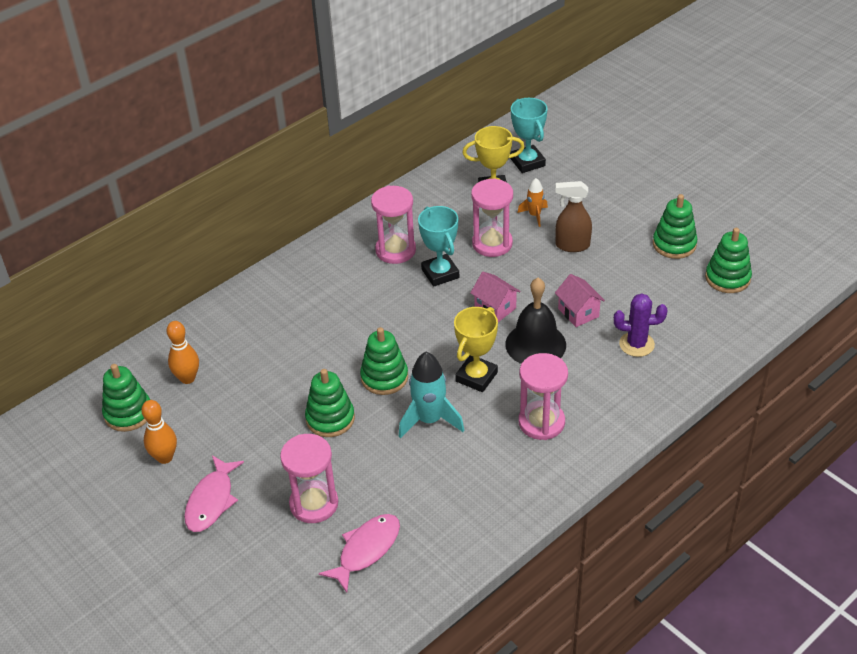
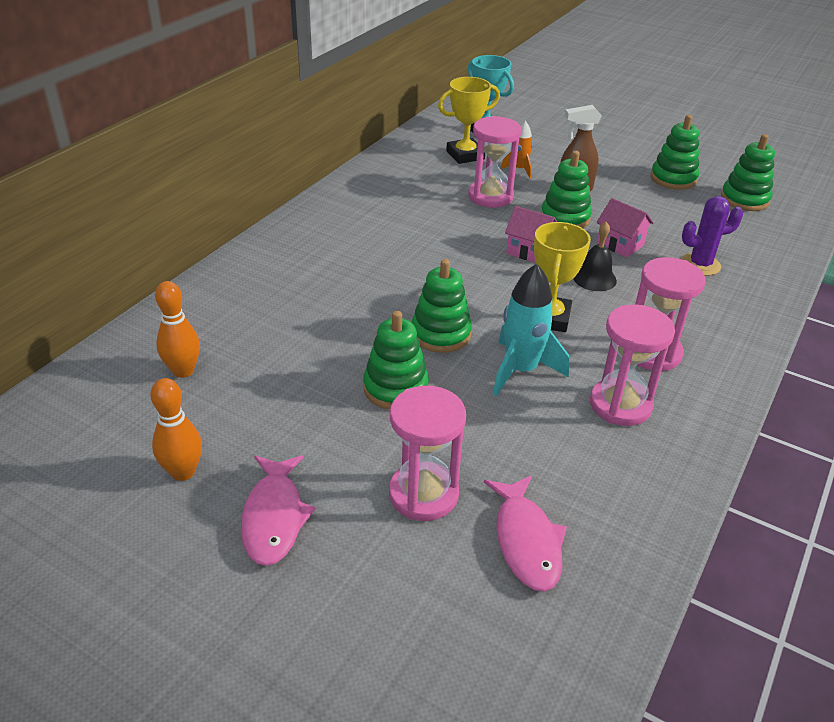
camera: 20 degrees left, 5 degrees down
(128, 413) = (110, 425): green stacking toy -> green stacking toy (565, 218)
(366, 550) = (526, 541): pink fish -> pink fish turned 150 degrees clockwise
(395, 250) = (388, 213): pink hourglass -> pink hourglass (620, 405)
(440, 273) = (450, 228): turquoise trophy -> none
(535, 344) = (594, 278): black bell -> black bell, size x0.61

